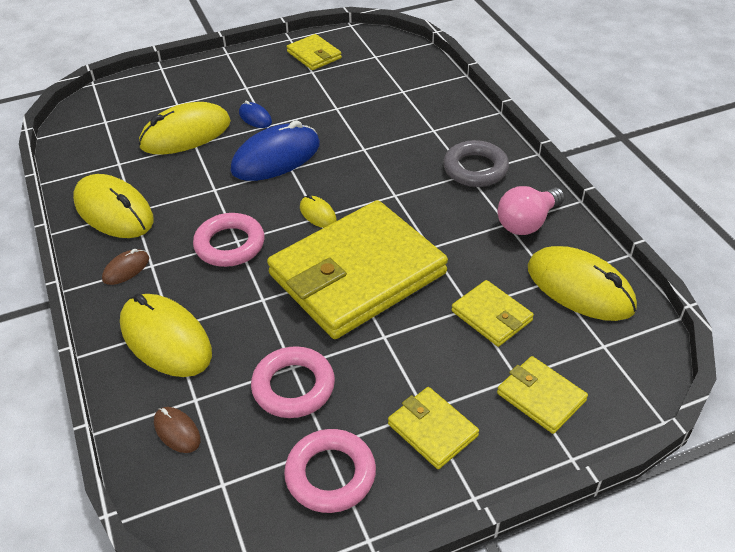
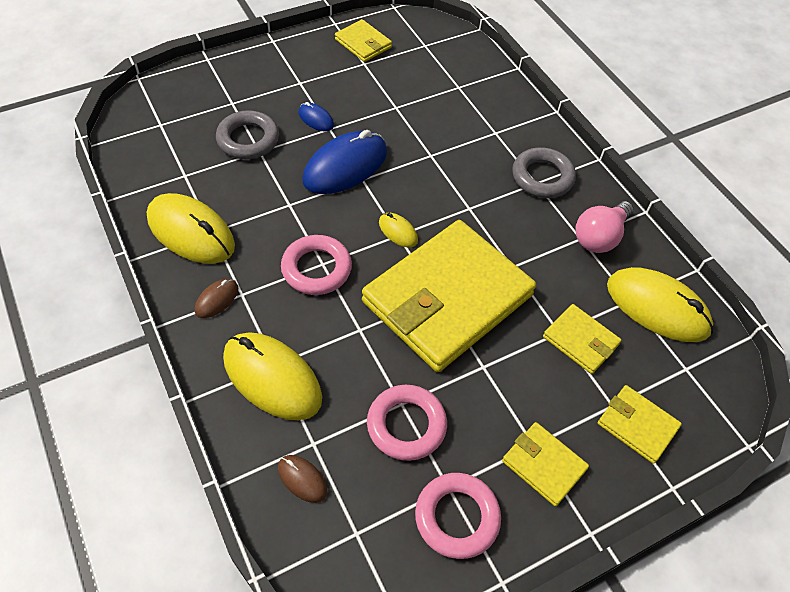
camera: 10 degrees left, 10 degrees up
(186, 134) = (248, 139): yellow mouse -> grey ring

